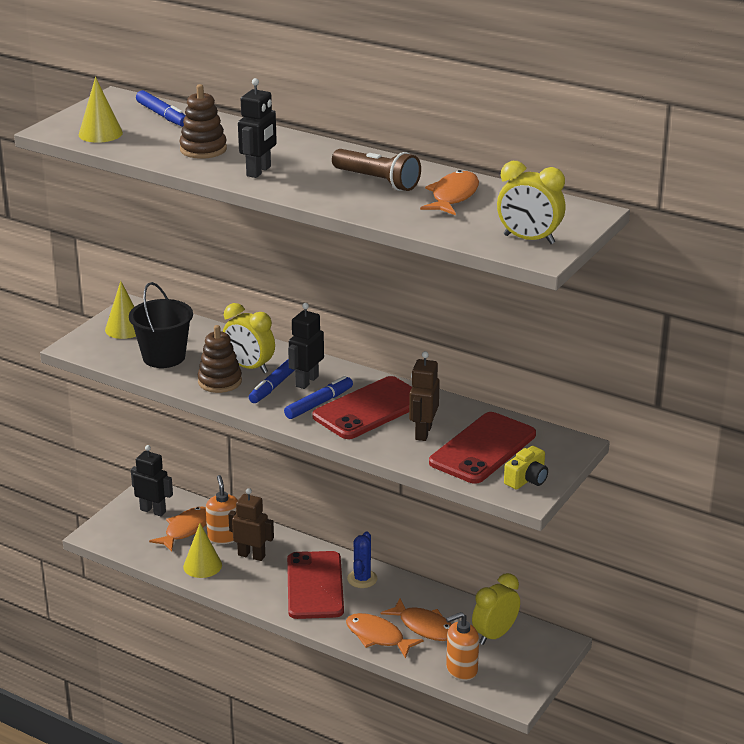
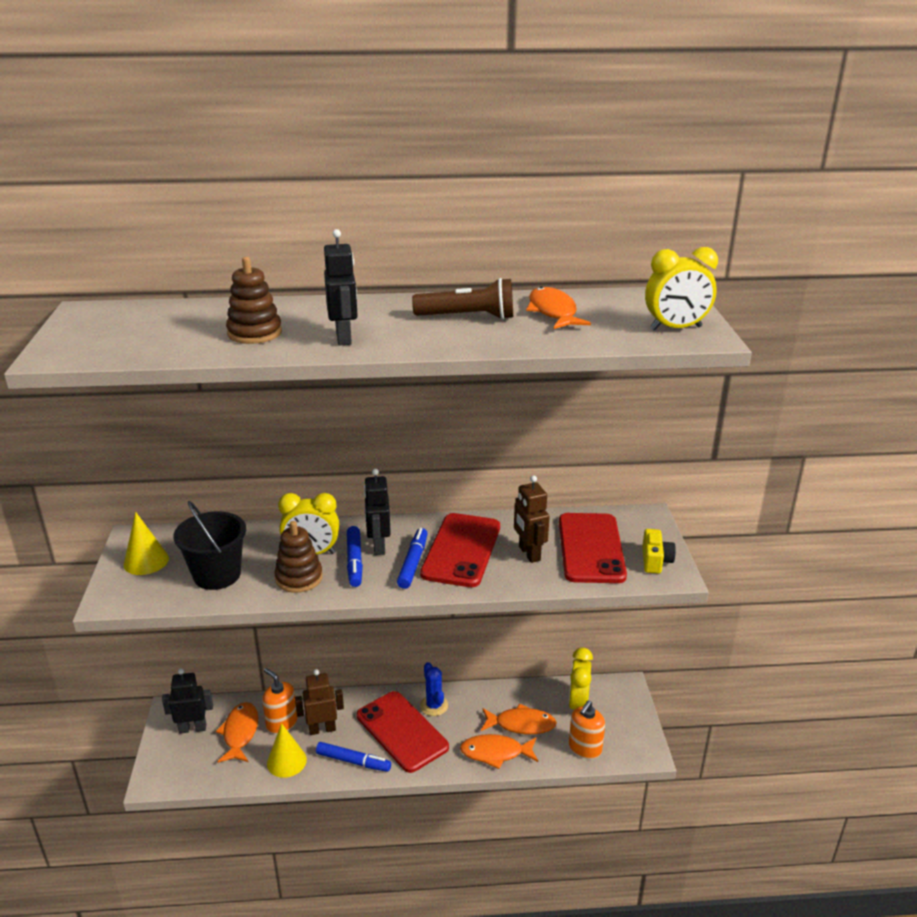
camera: 35 degrees left, 0 degrees up
(100, 133) = (115, 347): yellow cone -> none
(162, 115) = (163, 314): blue marker -> blue marker (353, 761)

